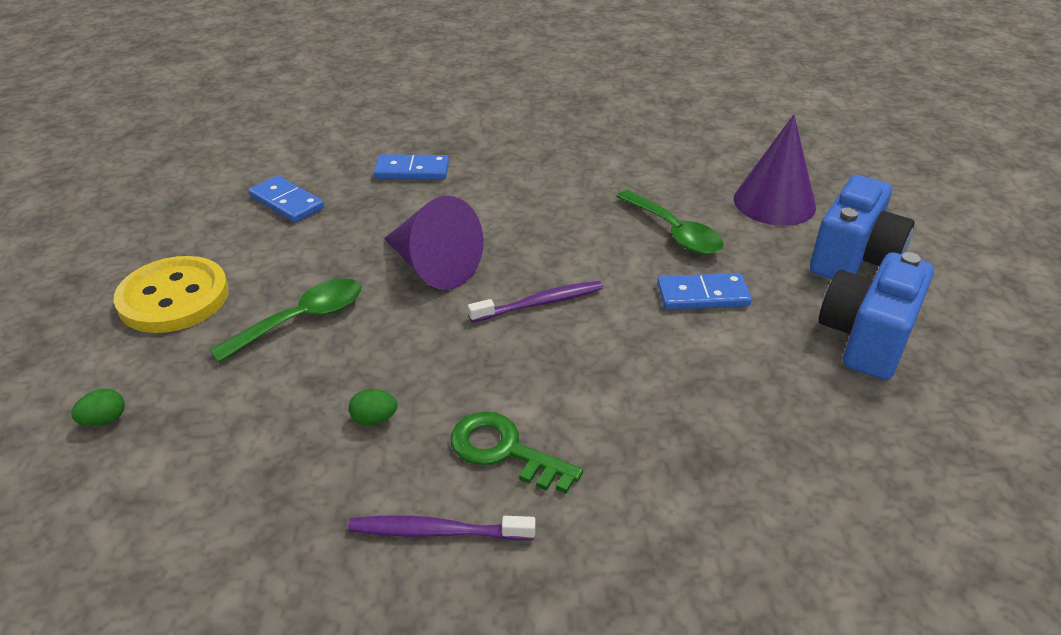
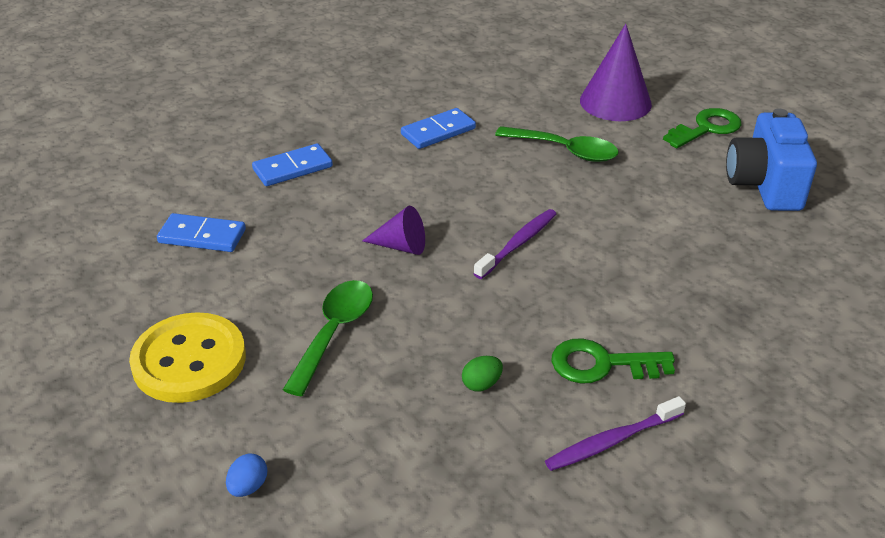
camera: 30 degrees left, 0 degrees up
(104, 420) = (248, 487): green egg -> blue egg
(433, 267) = (401, 246): purple cone -> purple cone, size x0.57
(702, 295) = (631, 193): blue domino -> blue domino (438, 132)
(853, 258) = (706, 128): blue camera -> green key

